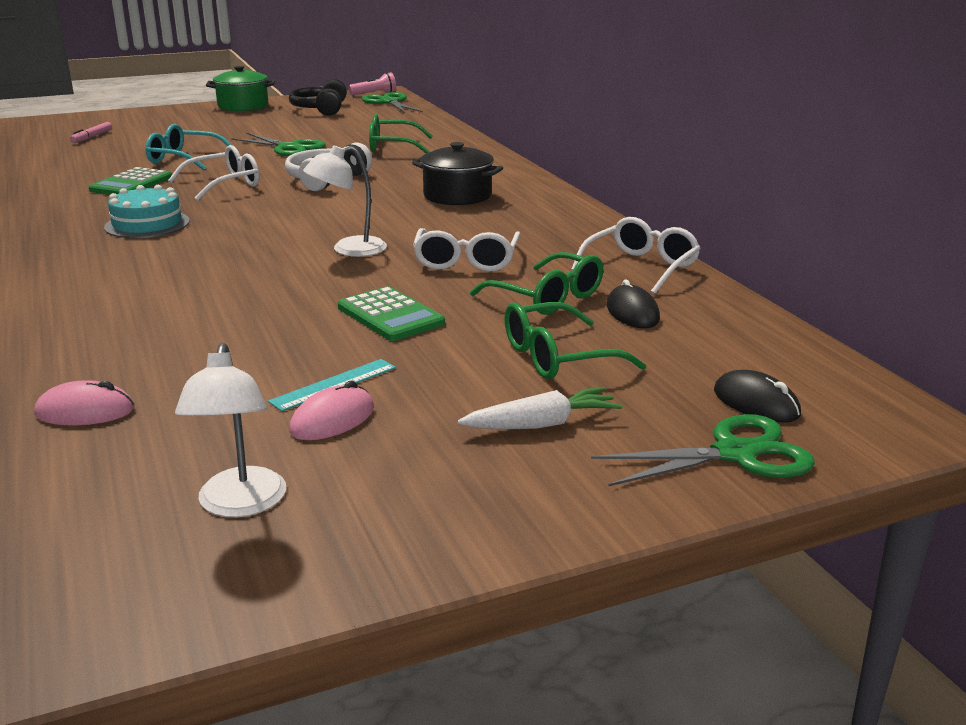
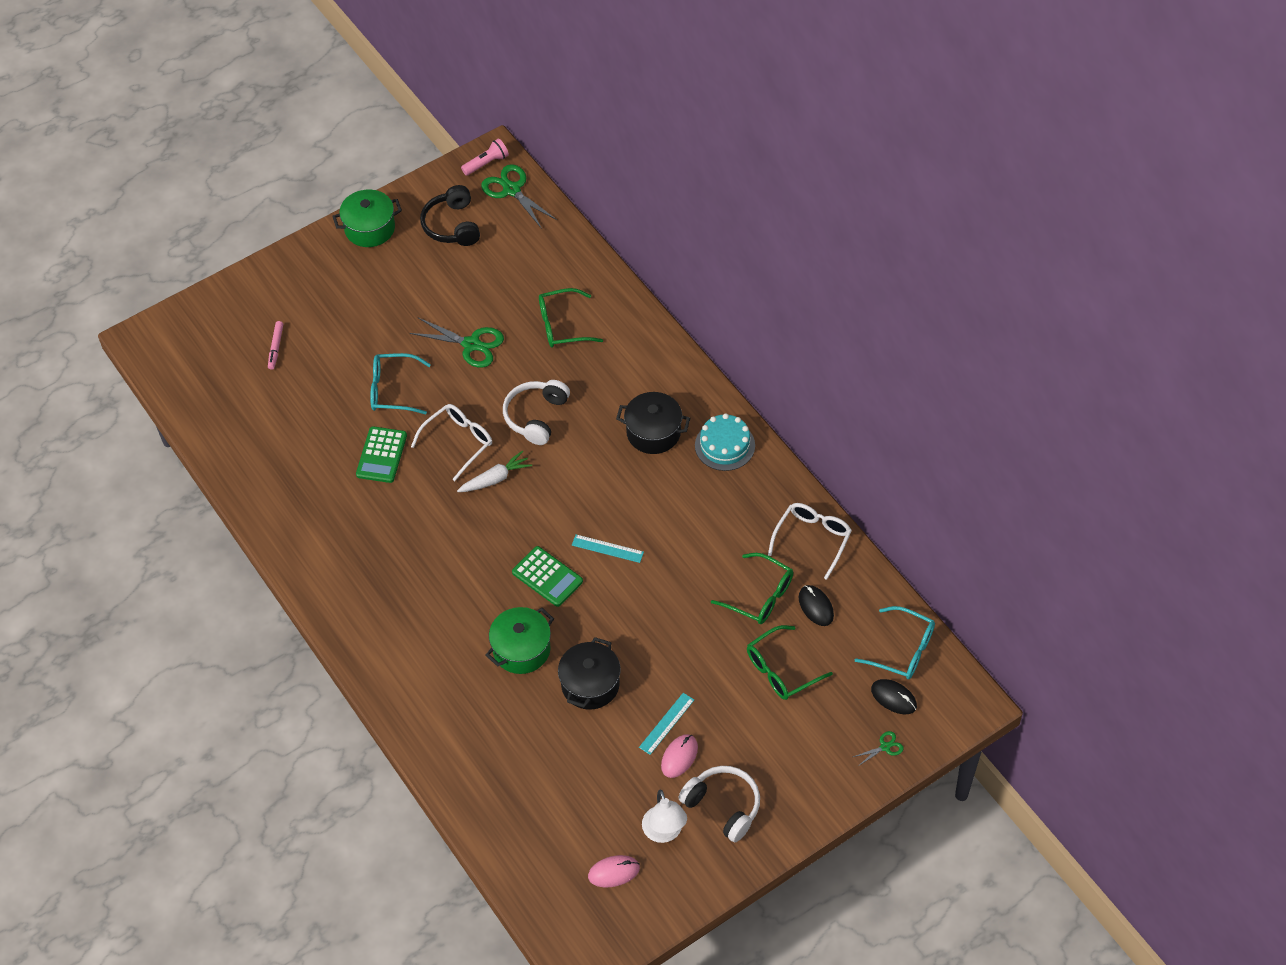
camera: 10 degrees left, 30 degrees up
(85, 411) = (547, 775): pink mouse -> pink mouse (614, 872)
(147, 224) = (441, 532): turquoise cake -> turquoise cake (725, 445)
(164, 302) = (521, 649): none -> green pot
(238, 338) = (590, 684): none -> black pot
(349, 250) = (607, 548): white lamp -> turquoise ruler
(380, 486) = (723, 806): none -> white headphones
(390, 315) = (670, 639): green calculator -> green calculator (547, 577)
(466, 261) = (694, 552): white glasses -> none
(541, 424) = (787, 740): white carrot -> white carrot (495, 479)
(735, 453) = (885, 747): green scissors -> green scissors, size x0.49
(776, 361) = (903, 650): none -> turquoise glasses

